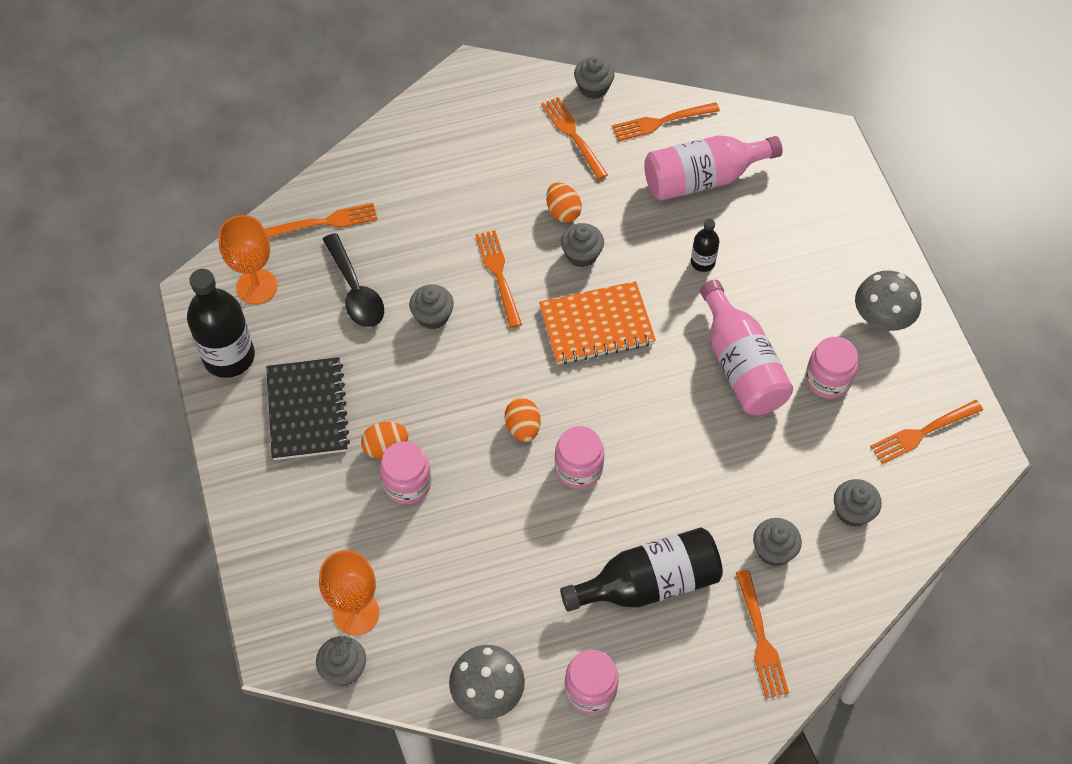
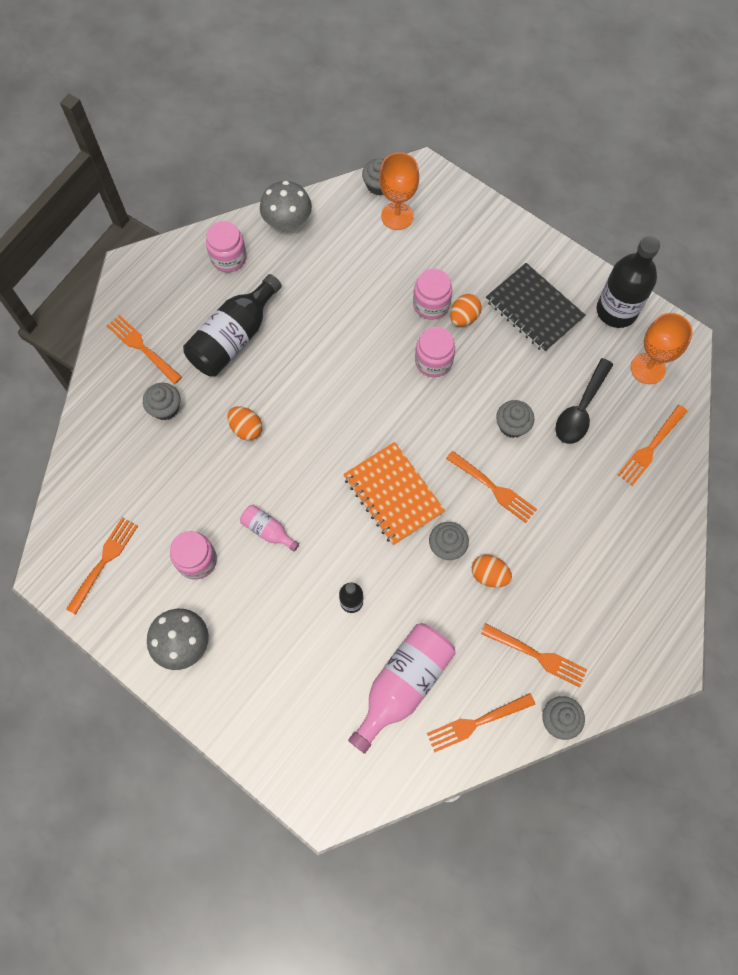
camera: 145 degrees right, 10 degrees up
(355, 290) = (580, 409): black spoon -> black spoon turned 90 degrees counterclockwise
(523, 428) = (387, 386): orange egg -> orange egg (246, 428)
(578, 468) = (330, 382): pink jar -> pink jar (433, 361)
(596, 325) = (393, 494): orange notebook -> orange notebook turned 75 degrees counterclockwise
(661, 122) = (477, 722): orange fork -> orange fork turned 150 degrees counterclockwise
(741, 365) = (268, 530): pink bottle -> pink bottle, size x0.49
(852, 511) = (125, 468): grey cupcake -> none

